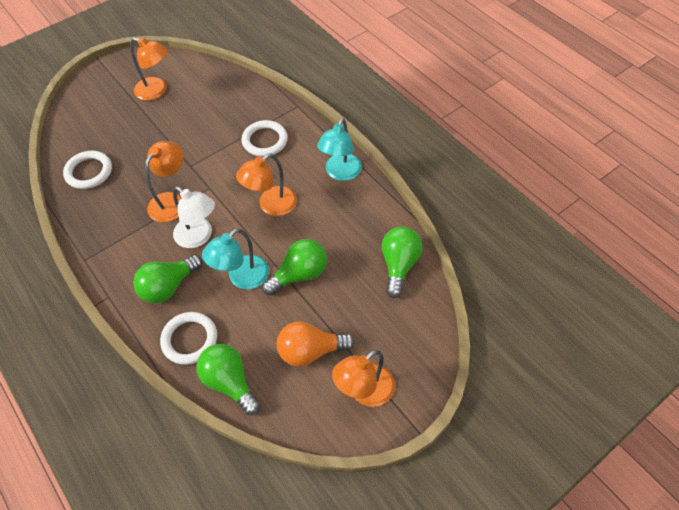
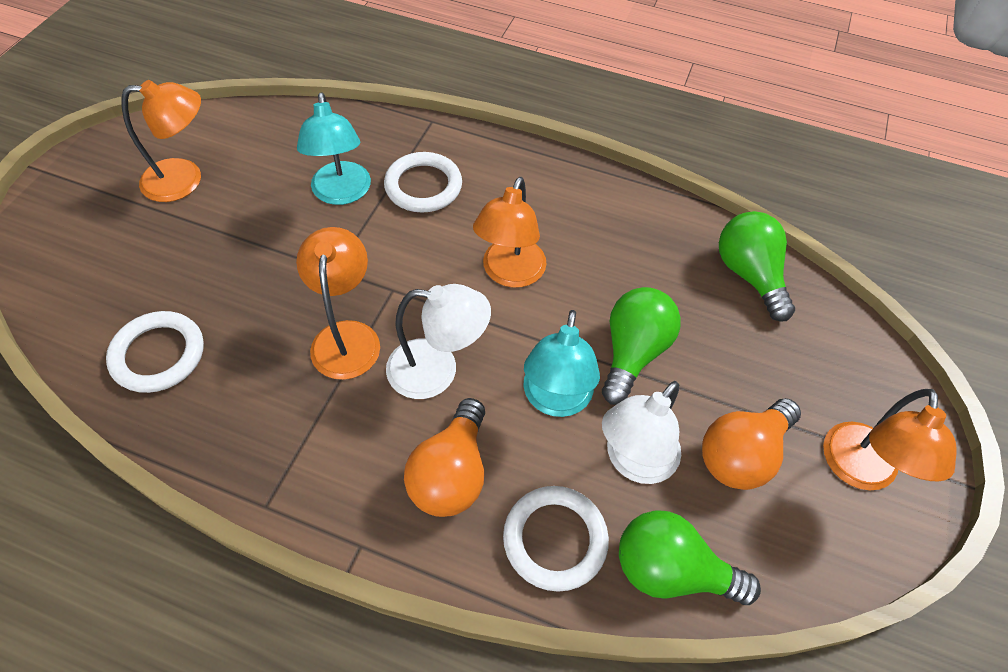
camera: 35 degrees left, 0 degrees up
(168, 286) = (451, 473): green light bulb -> orange light bulb
(254, 325) = (633, 461): none -> white lamp
(340, 173) = (569, 187): turquoise lamp -> turquoise lamp (342, 193)

